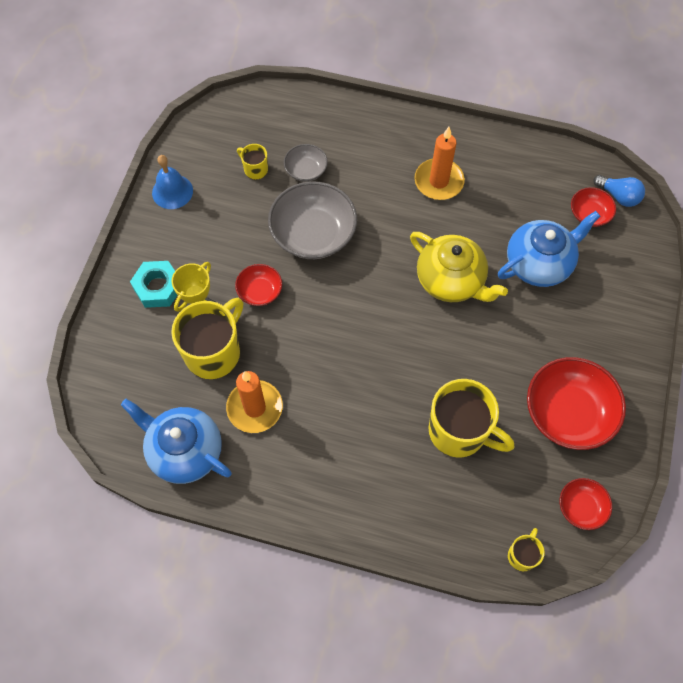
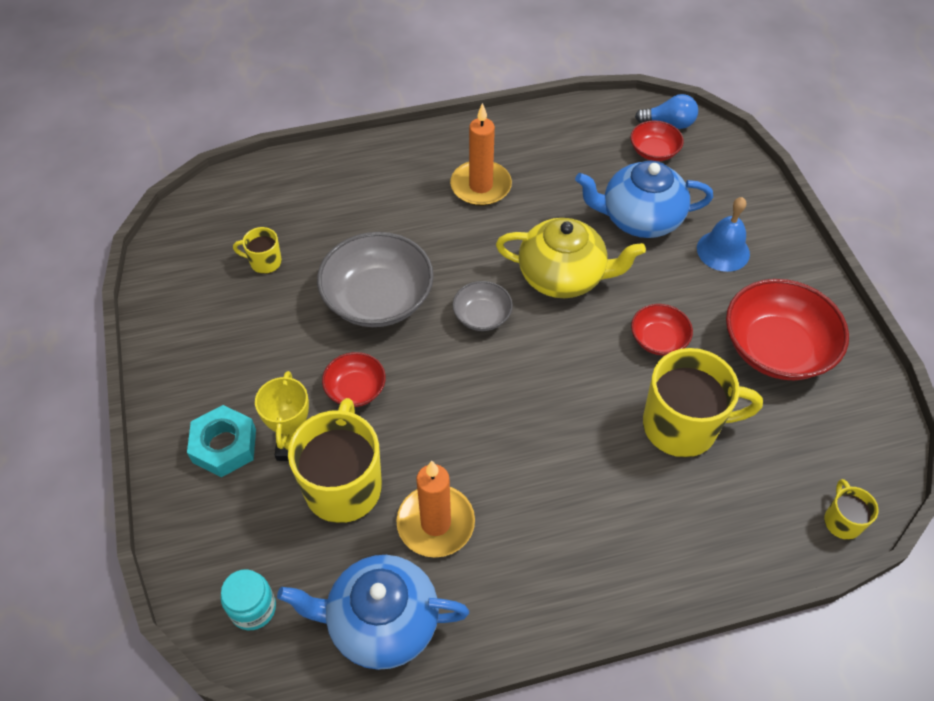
camera: 30 degrees left, 10 degrees down
(117, 400) = (253, 608): none -> turquoise jar
(172, 191) = (176, 330): blue bell -> blue bell (723, 251)
(306, 170) = (325, 237): grey bowl -> grey bowl (482, 316)
(539, 263) = (640, 218): blue teapot -> blue teapot turned 120 degrees counterclockwise
(581, 507) = (860, 436): red bowl -> red bowl (658, 339)

